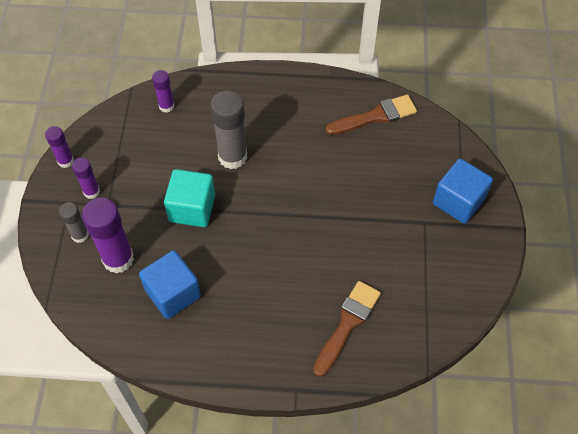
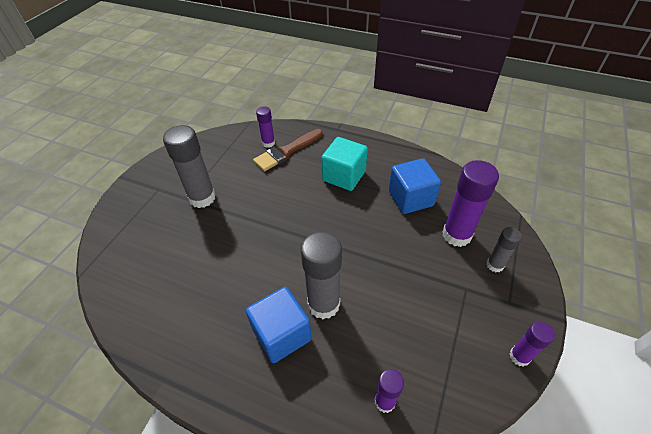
camera: 160 degrees left, 10 degrees down
(91, 191) = (485, 307): purple glue stick -> purple glue stick (268, 143)
(192, 208) = (380, 261): turquoise cube -> turquoise cube (344, 176)
(375, 116) = (152, 306): brown brush -> none
(407, 227) = (202, 198): none -> grey glue stick
(458, 201) = (147, 206): blue cube -> blue cube (282, 334)

